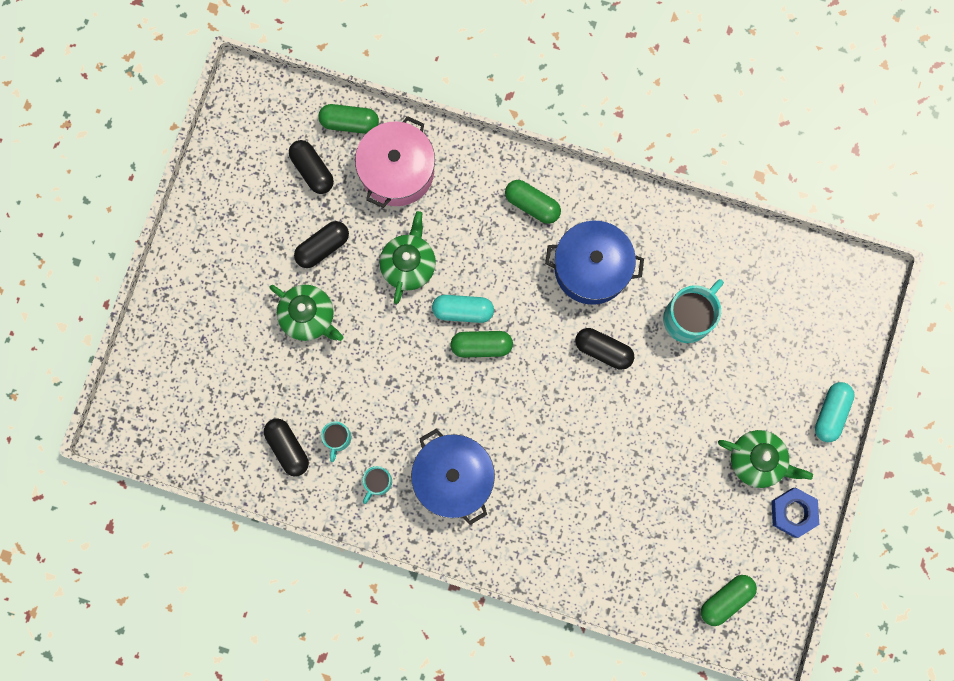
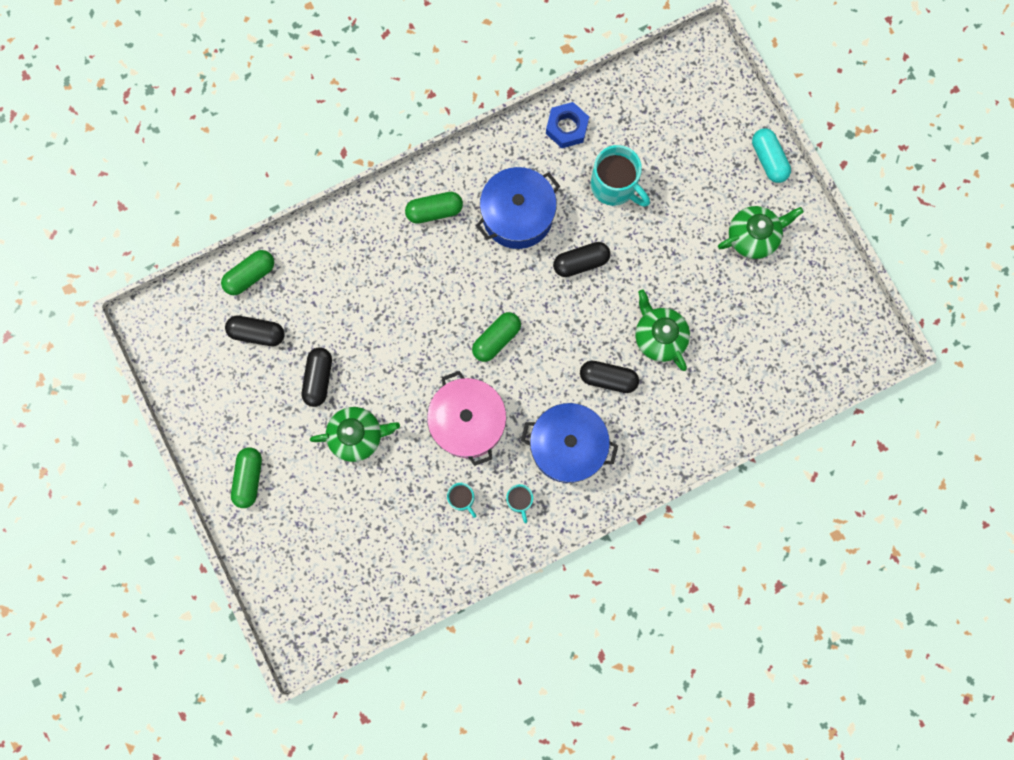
camera: 45 degrees left, 0 degrees up
(288, 448) = (434, 539): black capsule -> black capsule (608, 378)
(397, 171) = (318, 277): pink pot -> pink pot (468, 422)
(409, 264) = (391, 332): green teapot -> green teapot (659, 336)
(463, 311) = (460, 328): turquoise capsule -> none
(688, 317) = (614, 186): turquoise mug -> turquoise mug turned 135 degrees clockwise
(726, 599) = (824, 347): green capsule -> green capsule (249, 478)
(793, 512) = (809, 248): blue nut -> blue nut (567, 127)

